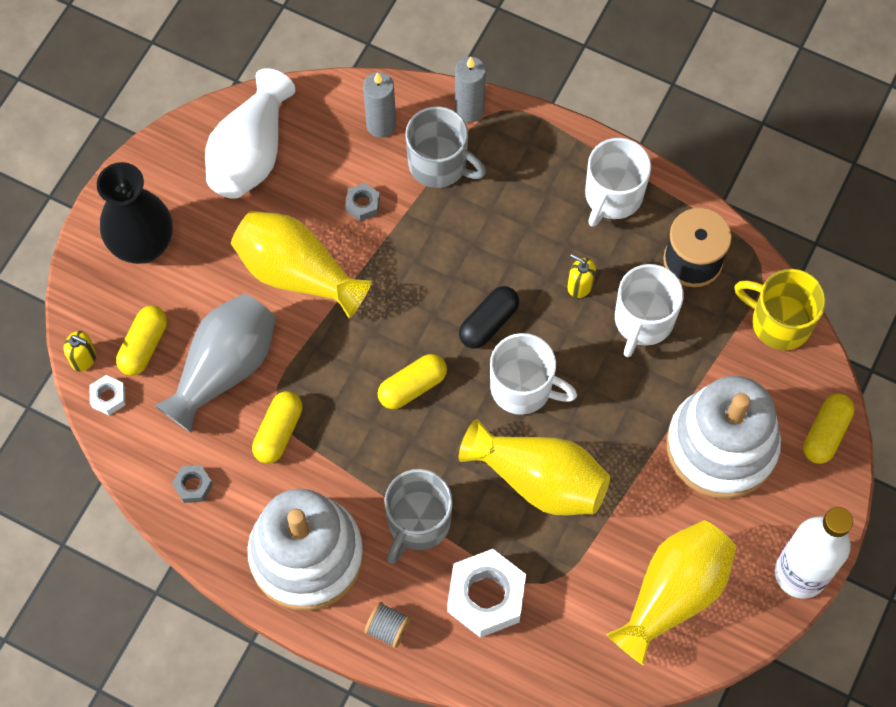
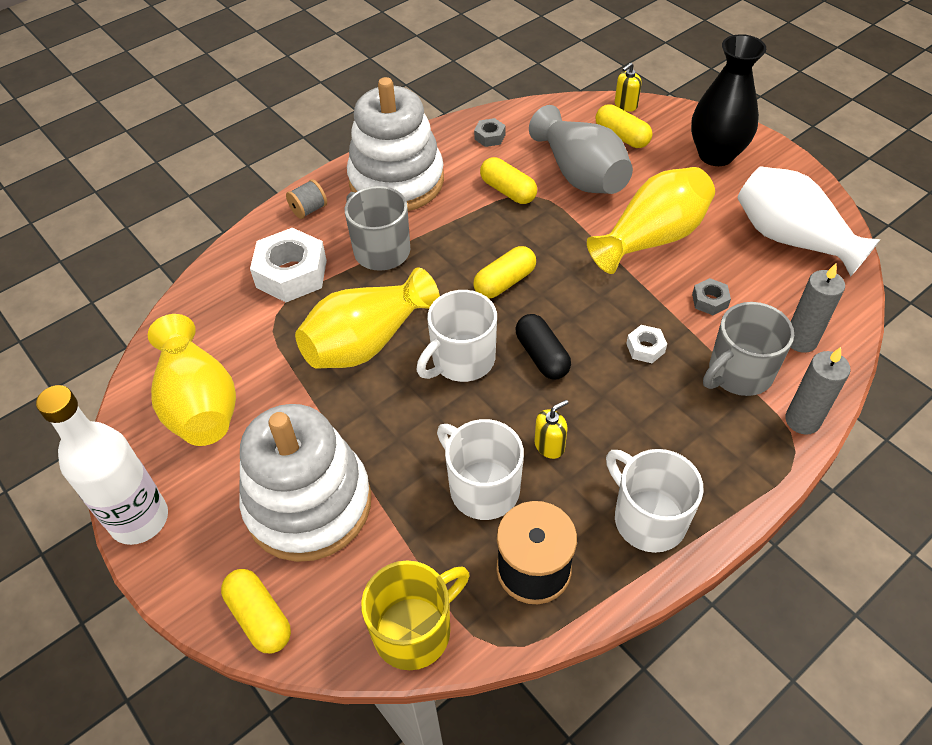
camera: 115 degrees right, 15 degrees down
(108, 397) = (586, 111): white nut -> white nut (645, 348)
(412, 386) = (505, 282): yellow capsule -> yellow capsule turned 60 degrees clockwise

